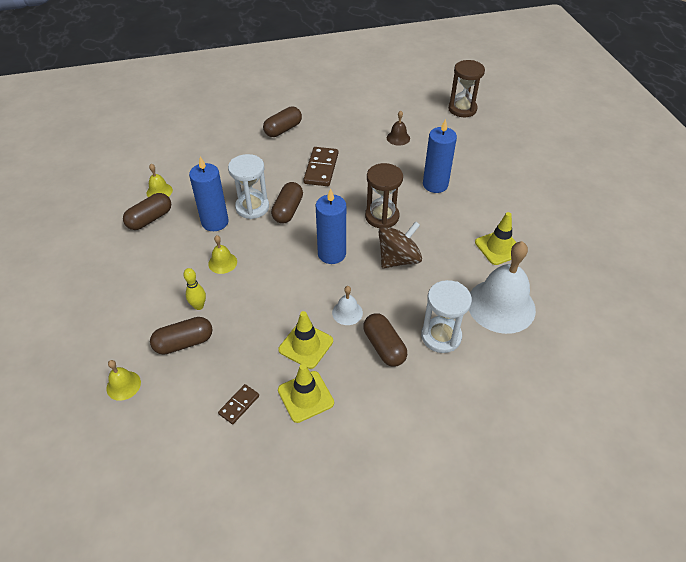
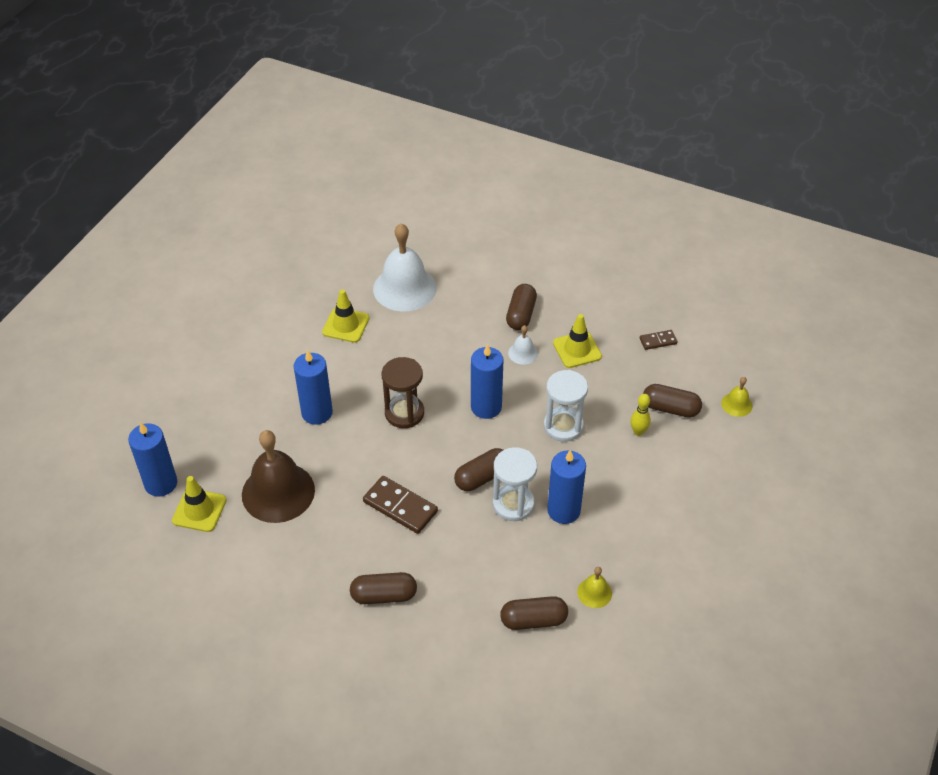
camera: 140 degrees left, 0 degrees up
(150, 219) = (627, 558): brown capsule -> brown capsule (533, 620)
(222, 262) = (589, 460): yellow bell -> none
(305, 396) = (607, 319): yellow traffic cone -> yellow traffic cone (199, 510)
(321, 168) = (400, 506): brown domino -> brown domino turned 75 degrees clockwise
(398, 138) = (278, 492): brown bell -> brown bell, size x2.23
(398, 259) = (436, 367): brown spinning top -> none
(441, 336) = (473, 296): white hourglass -> white hourglass (563, 426)
(462, 109) = (161, 483): brown hourglass -> blue candle

